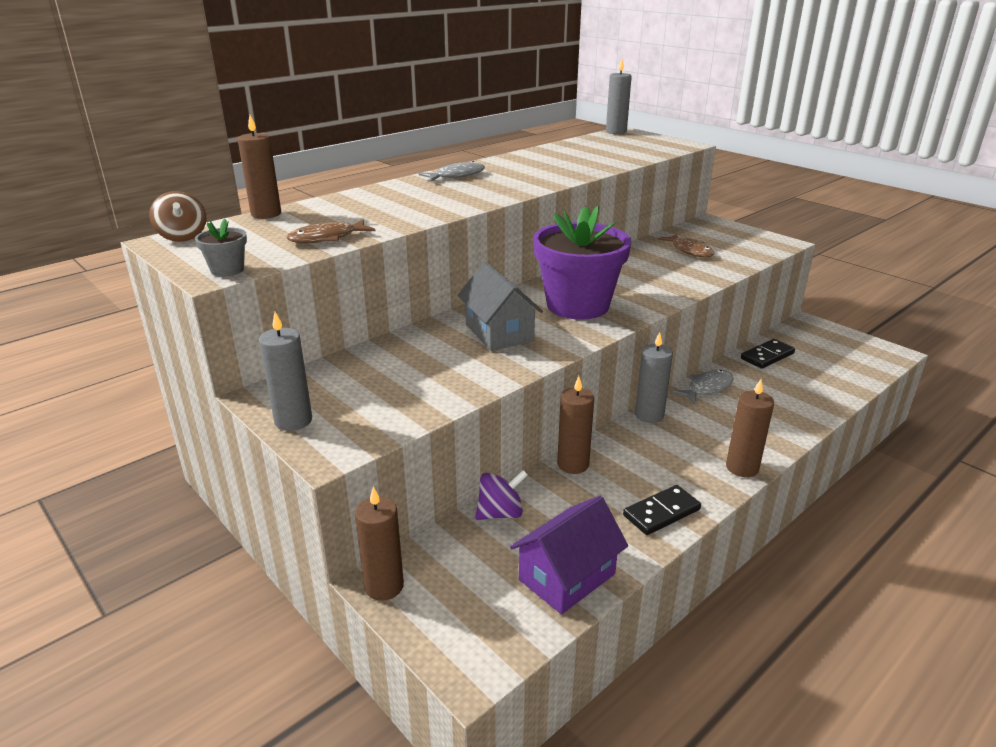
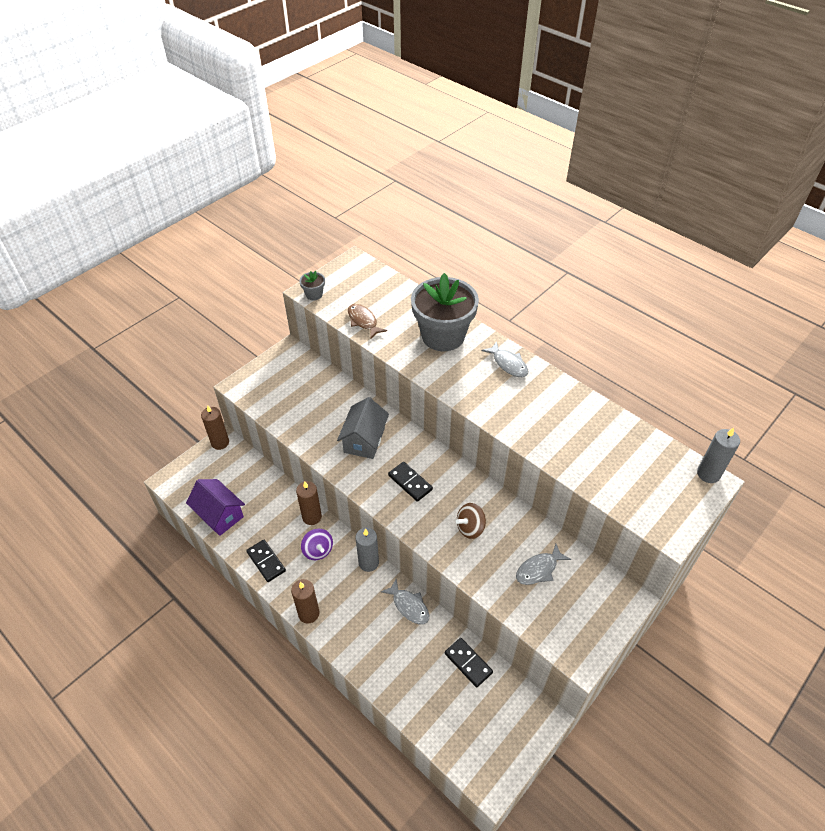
camera: 85 degrees right, 20 degrees up
(182, 237) = (362, 265): brown spinning top -> brown spinning top (470, 528)
(266, 214) = (404, 286): brown candle -> none
(293, 420) = (266, 367): grey candle -> none
(390, 199) = (443, 336): none -> grey flower pot
(499, 333) = (364, 440): grey house -> grey house turned 45 degrees counterclockwise
(500, 513) = (268, 483): purple spinning top -> purple spinning top (318, 550)
(577, 305) = (410, 482): purple flower pot -> black domino
(690, 251) = (539, 569): brown fish -> grey fish

